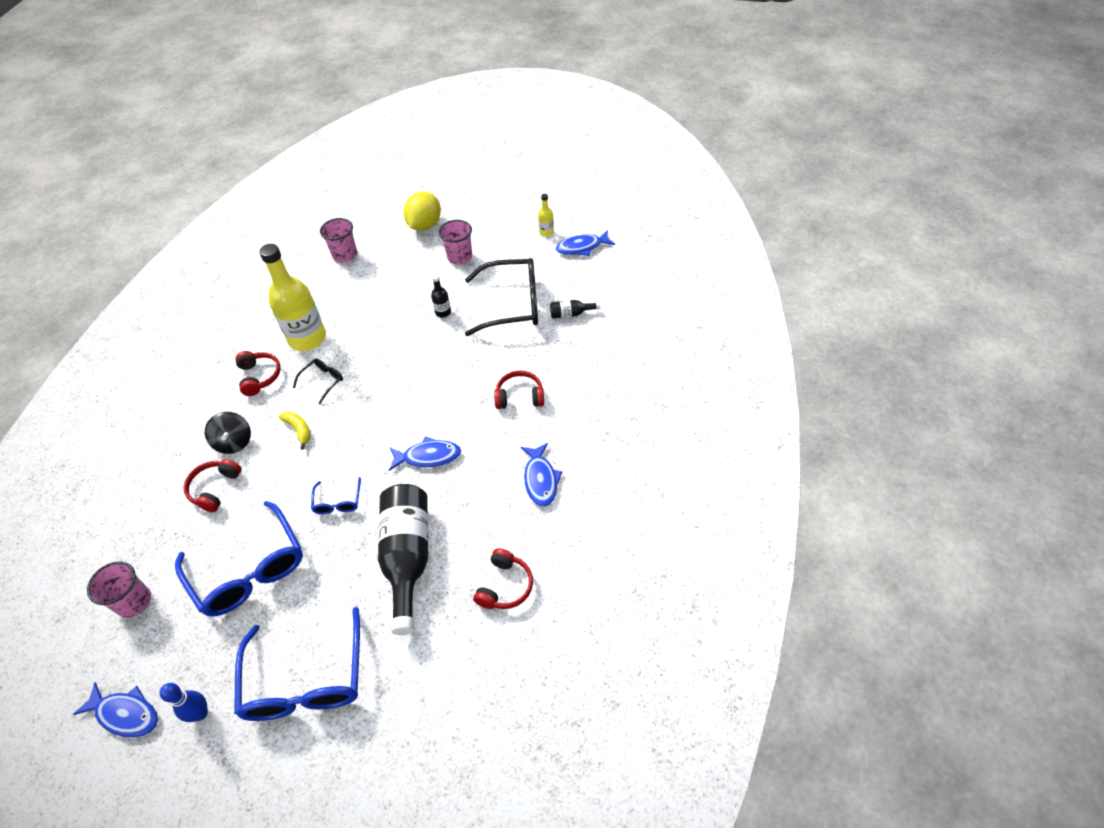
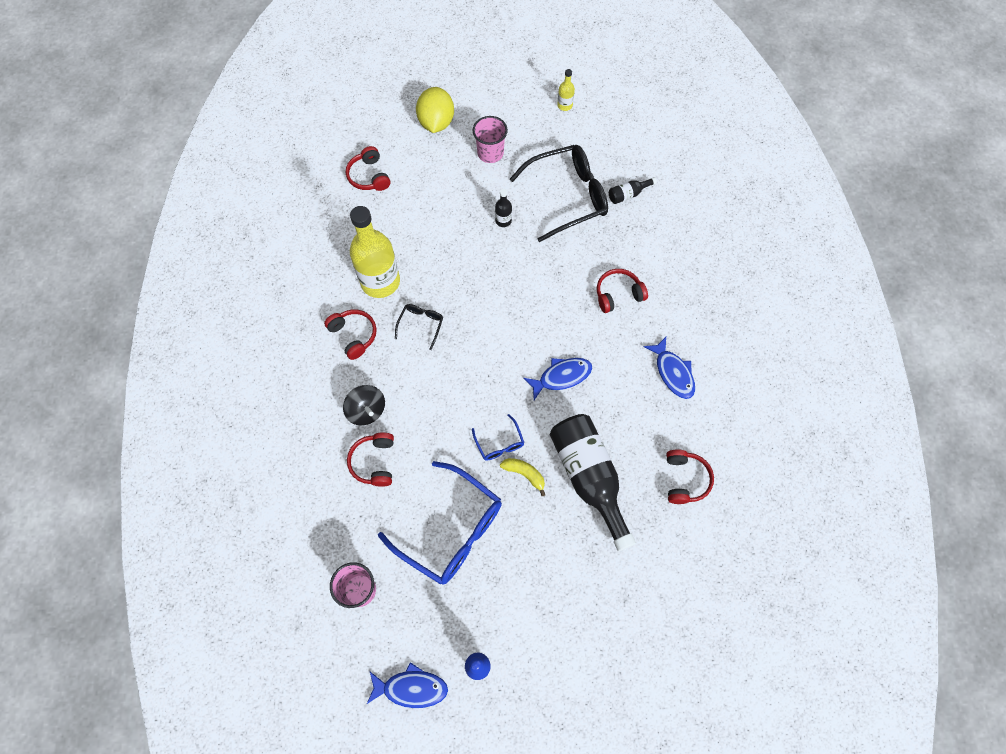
camera: 20 degrees left, 15 degrees up
(299, 430) = (424, 381): yellow banana -> yellow banana (524, 474)
(305, 680) = (554, 611): blue glasses -> none
(345, 255) = (369, 176): pink cup -> red headphones
(582, 247) = (607, 116): blue fish -> none

